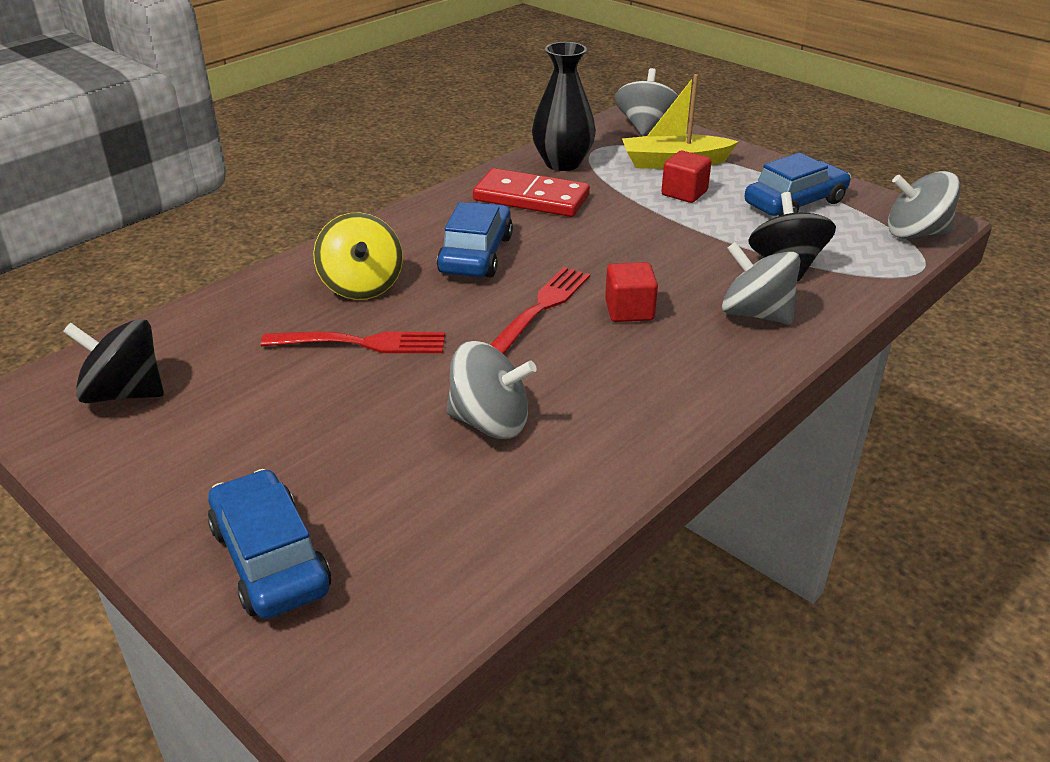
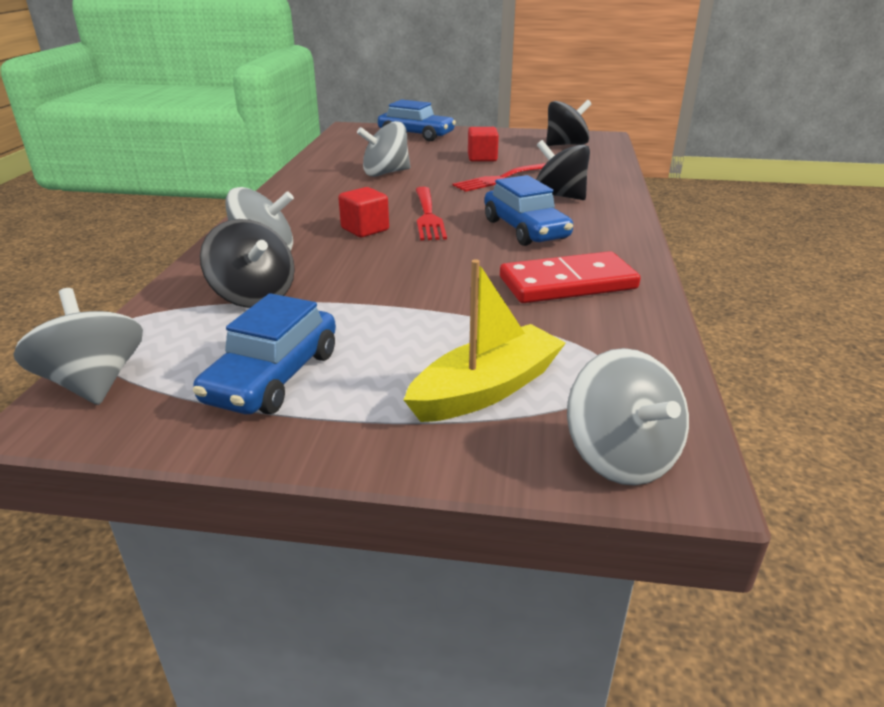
camera: 145 degrees right, 5 degrees down
(361, 286) = (559, 196): yellow spinning top -> black spinning top
(562, 163) = (611, 335): black vase -> none
(684, 193) = (423, 343): red cube -> red cube (482, 158)
(915, 233) = (94, 383): grey spinning top -> grey spinning top turned 90 degrees counterclockwise

